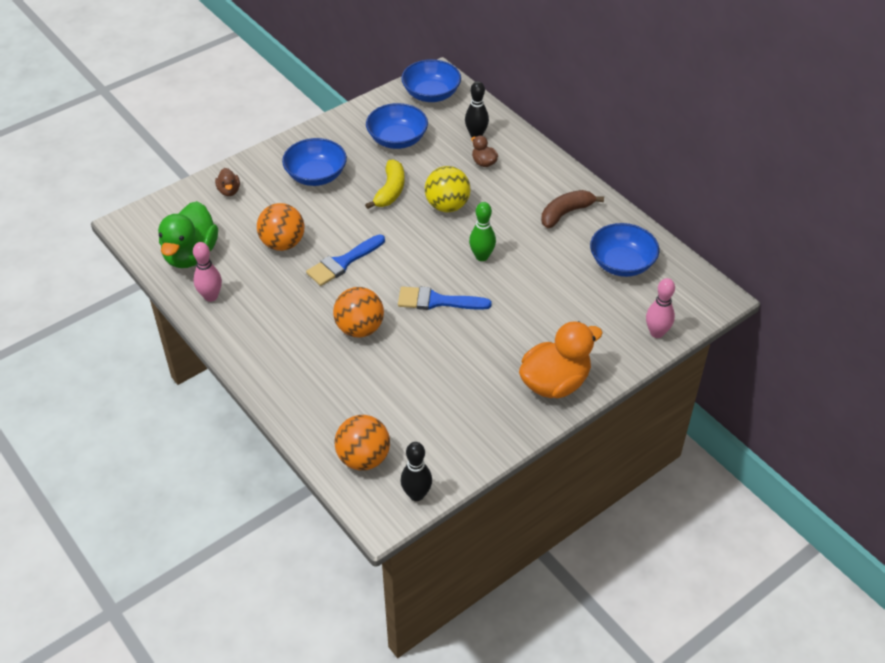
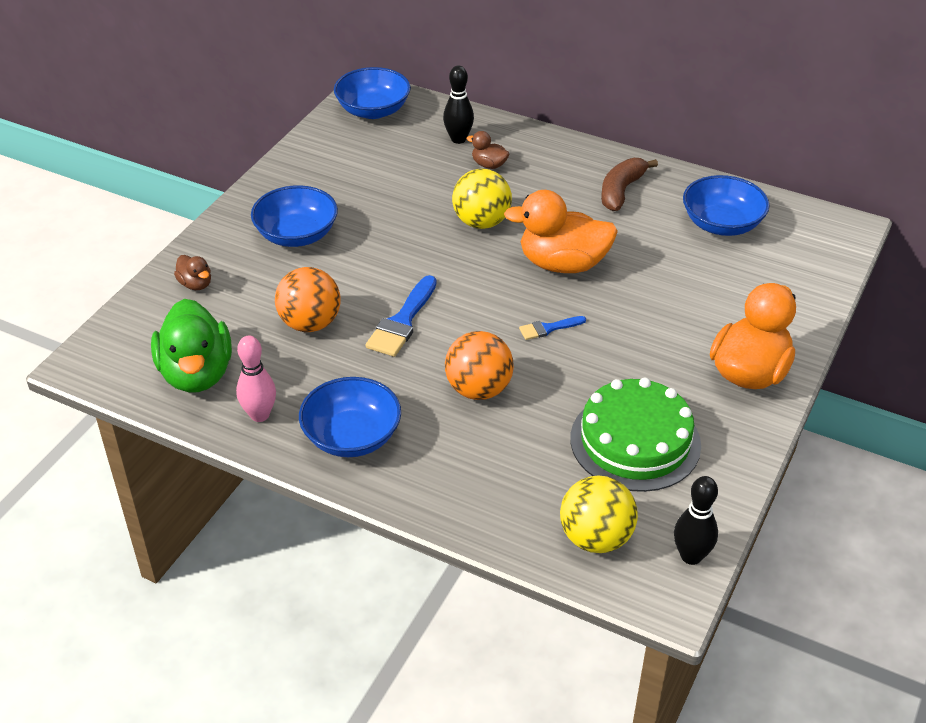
camera: 25 degrees left, 5 degrees down
(363, 458) = (596, 538): orange ball -> yellow ball
(390, 191) = (401, 226): yellow banana -> none
(397, 139) = (368, 168): blue bowl -> blue bowl (352, 437)
(437, 301) = (548, 328): blue brush -> blue brush, size x0.56
(437, 403) = (635, 441): none -> green cake
(482, 256) = (563, 264): green bowling pin -> orange duck
(657, 333) = (814, 283): pink bowling pin -> none

